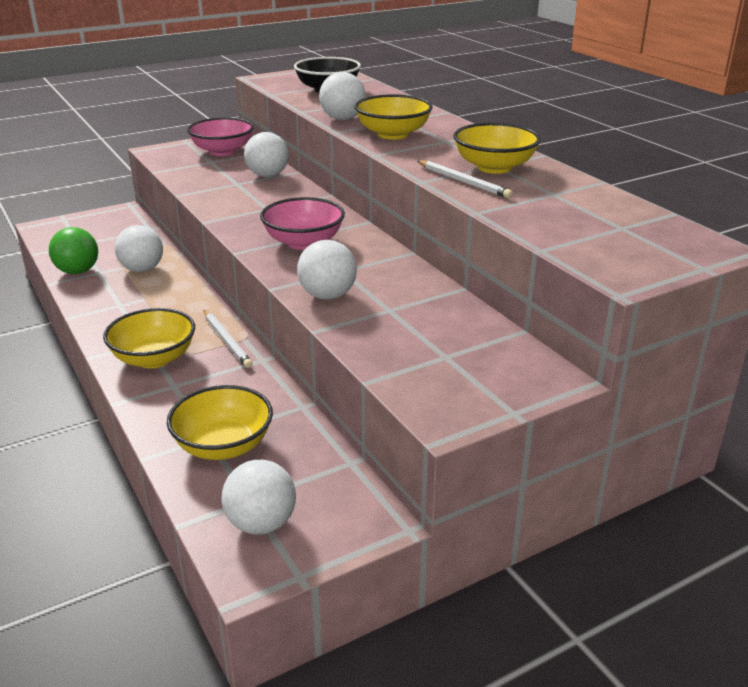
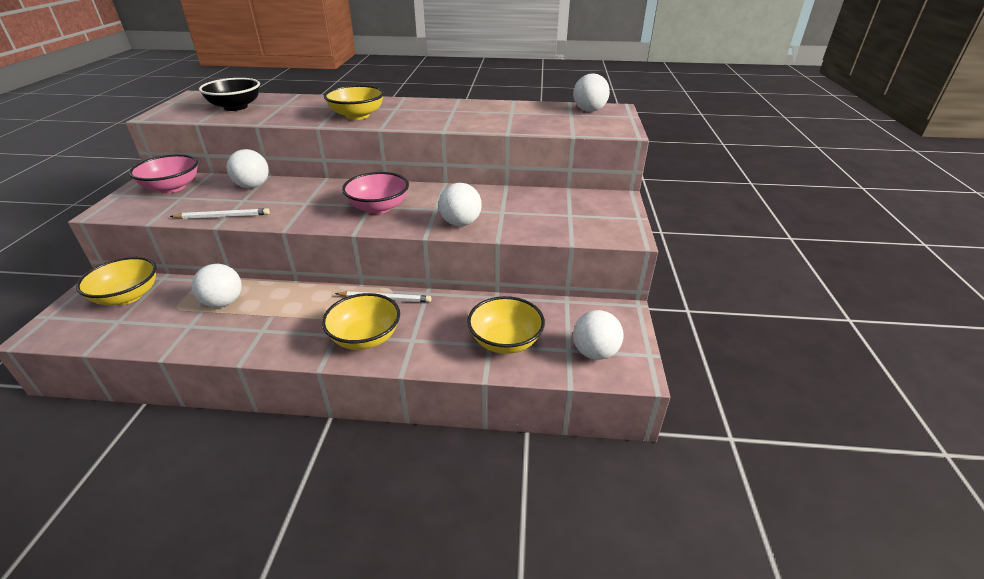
camera: 55 degrees left, 5 degrees up
(78, 271) = (168, 336): green ball -> none
(342, 119) = (300, 119): white ball -> white ball (589, 111)
(463, 182) = (462, 123): white pencil -> white pencil (223, 216)
(494, 167) = (455, 111): yellow bowl -> yellow bowl (127, 296)

